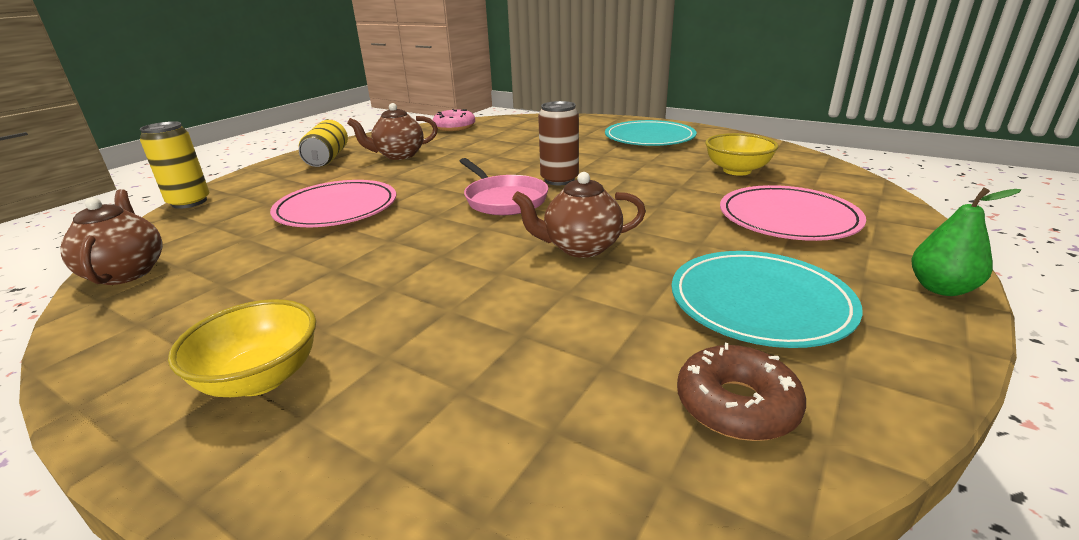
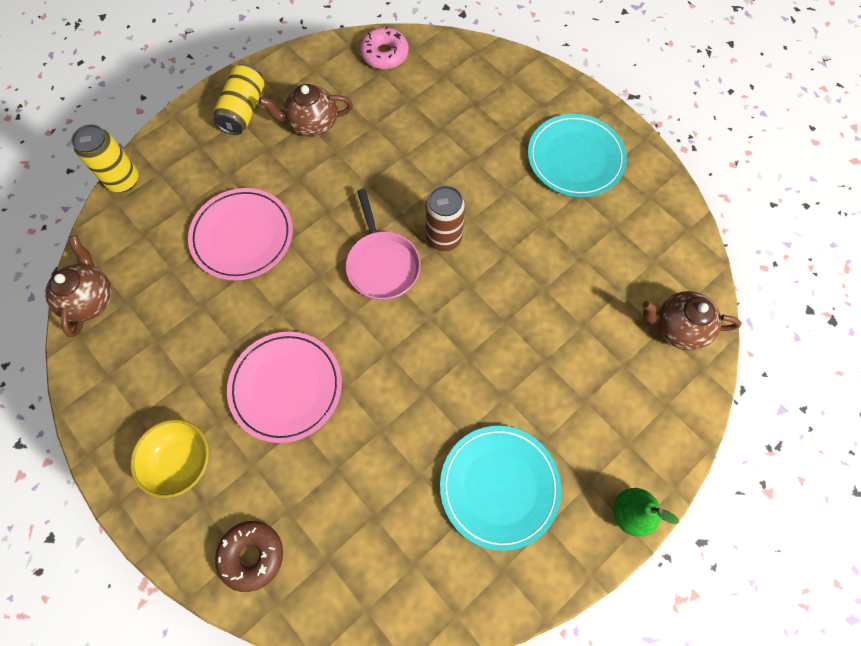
camera: 15 degrees right, 40 degrees up
(580, 247) = (413, 371): brown teapot -> brown teapot (678, 328)
(736, 405) = (427, 574): brown donut -> brown donut (252, 555)
(737, 170) = (614, 272): yellow bowl -> none
(788, 218) = (597, 380): pink plate -> pink plate (286, 387)

